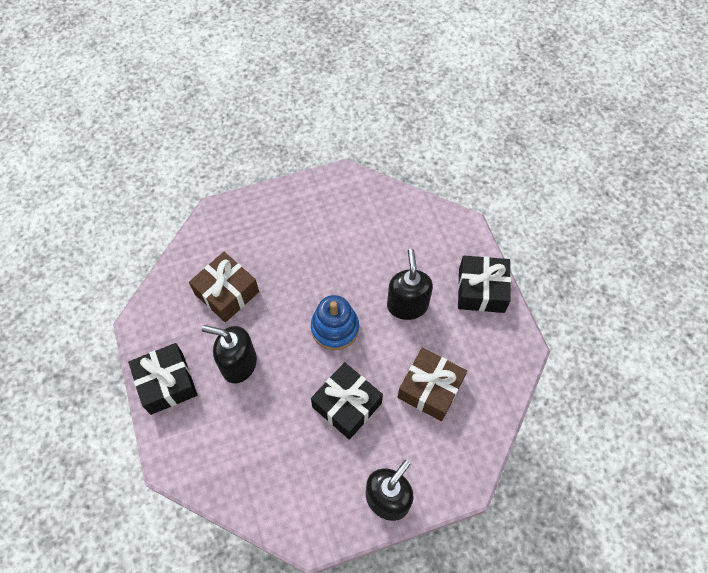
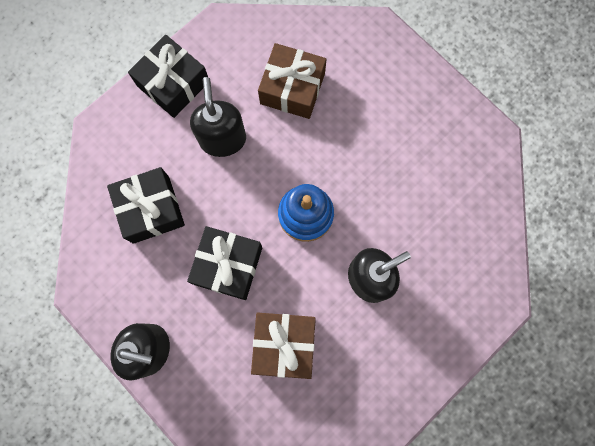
camera: 65 degrees right, 15 degrees up
(481, 290) = (428, 354): black gift -> black gift (151, 209)

